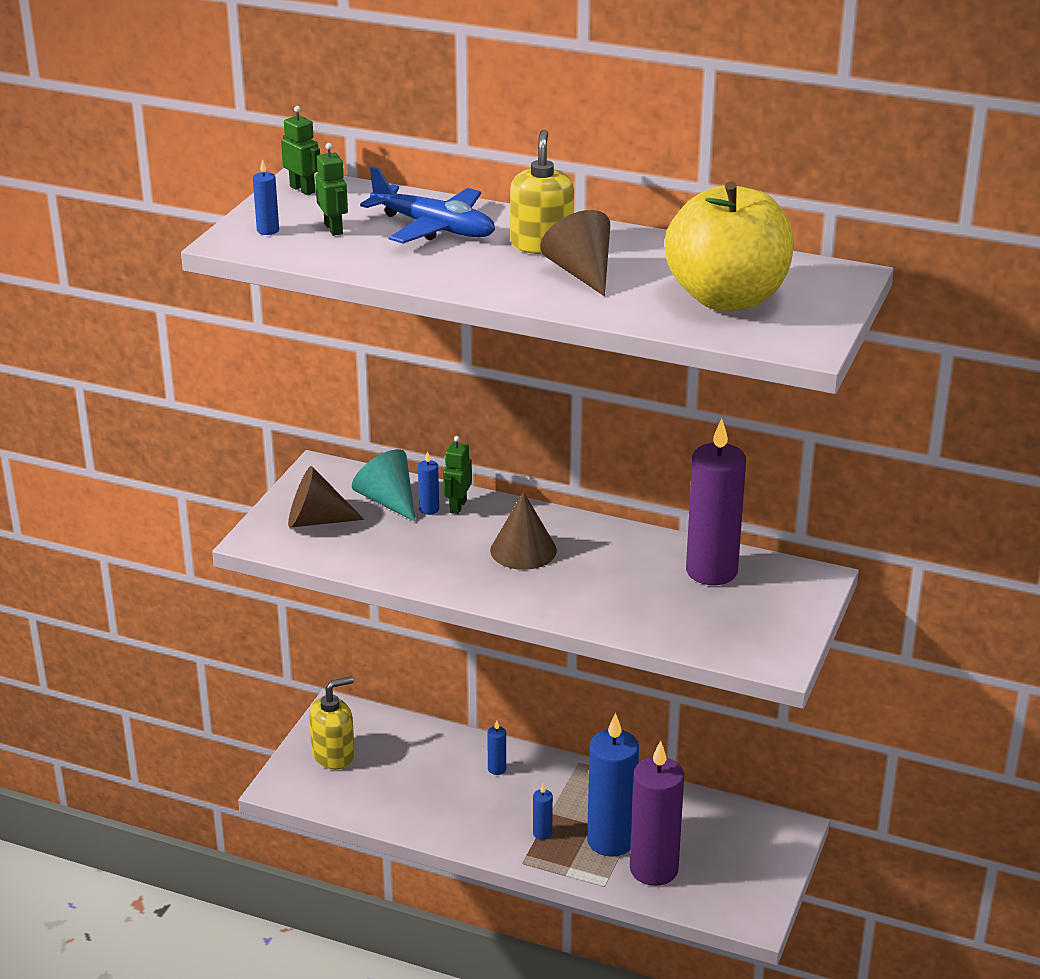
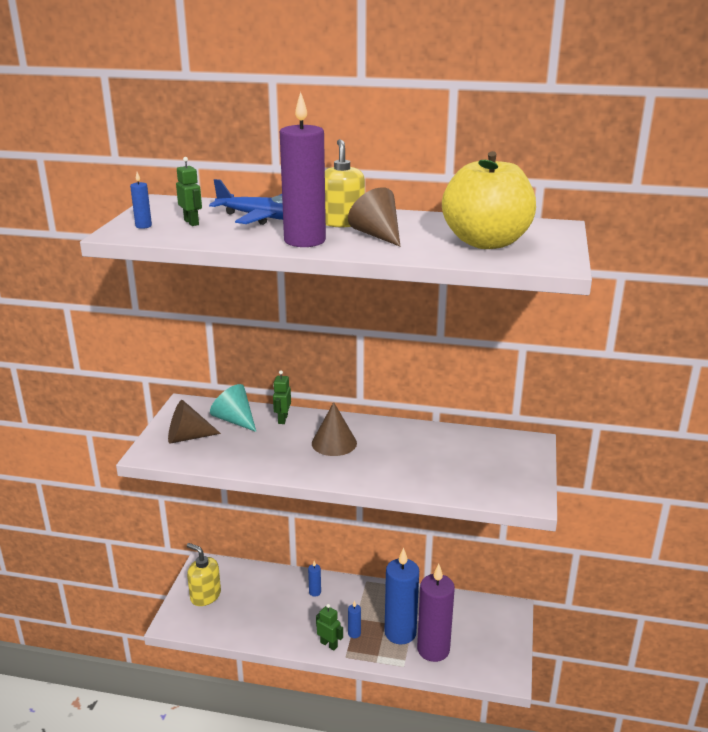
camera: 10 degrees left, 5 degrees down
(303, 189) = (164, 204): green robot -> green robot (329, 644)
(333, 755) = (205, 595): yellow soap dispenser -> yellow soap dispenser turned 105 degrees counterclockwise
(429, 509) = (264, 423): blue candle -> none
(711, 571) = (463, 444): purple candle -> purple candle (304, 241)

